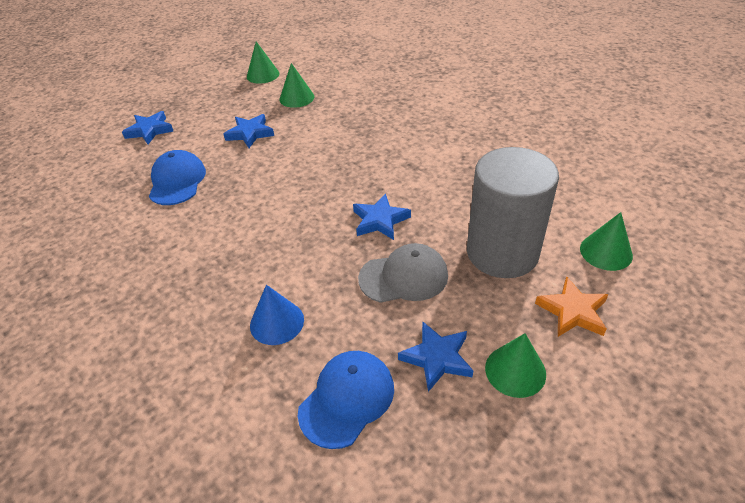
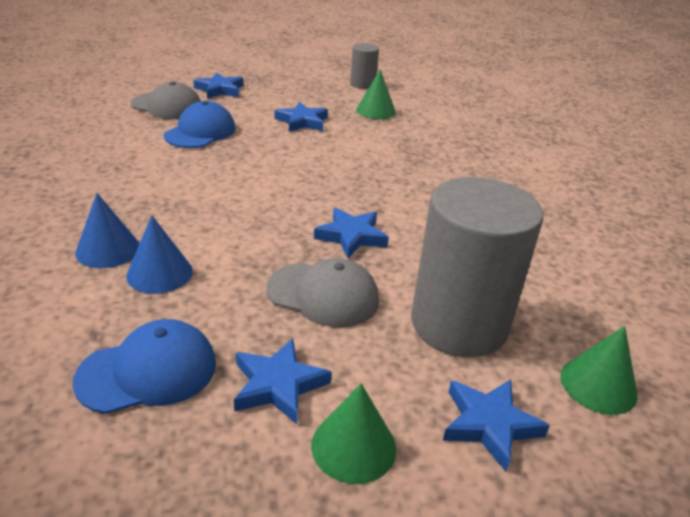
camera: 25 degrees right, 10 degrees down
(120, 168) = (167, 106): none -> grey cap
(217, 324) = (108, 249): none -> blue cone
(263, 75) = (362, 84): green cone -> grey cylinder
(572, 311) = (489, 425): orange star -> blue star

